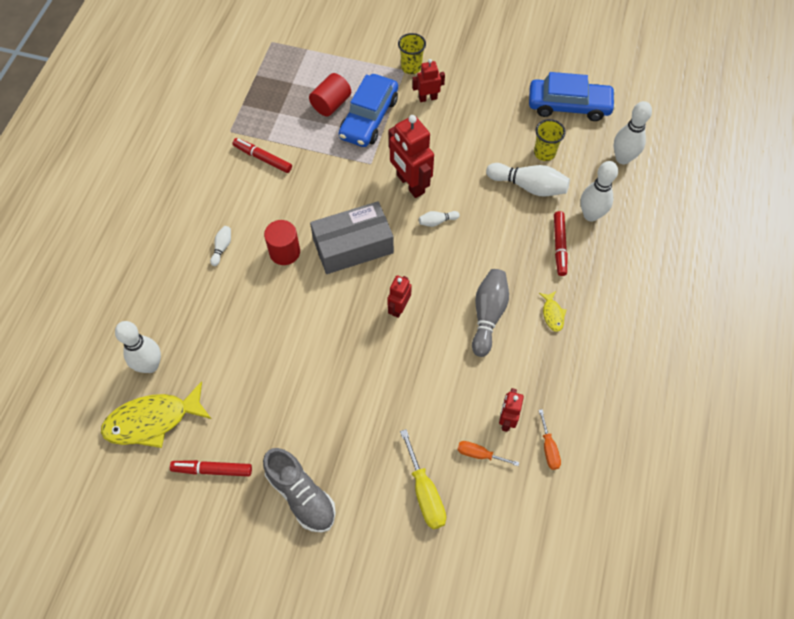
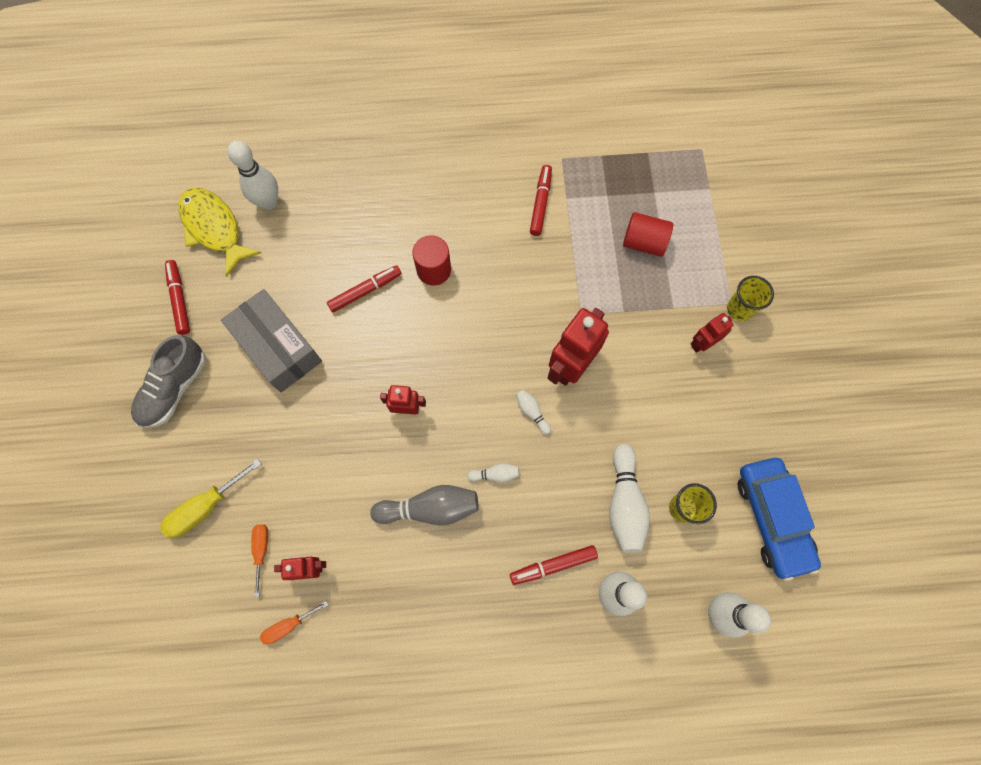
camera: 70 degrees right, 10 degrees up
(222, 248) = (417, 210): white bowling pin -> white bowling pin (495, 474)
(279, 309) = (365, 291): none -> red marker
(353, 246) = (466, 334): grey box -> grey box (278, 347)
(369, 118) = (642, 289): blue car -> none
(428, 98) = (702, 343): red robot -> red robot turned 90 degrees counterclockwise
(552, 314) = (457, 583): yellow fish -> none

